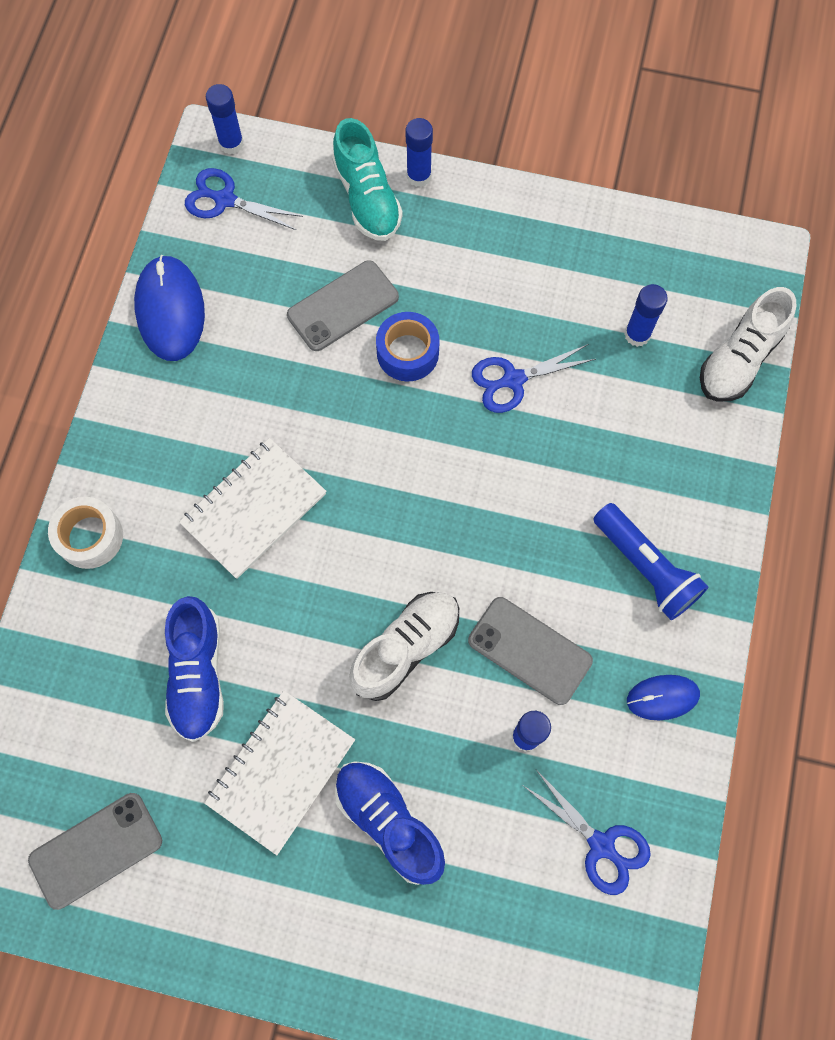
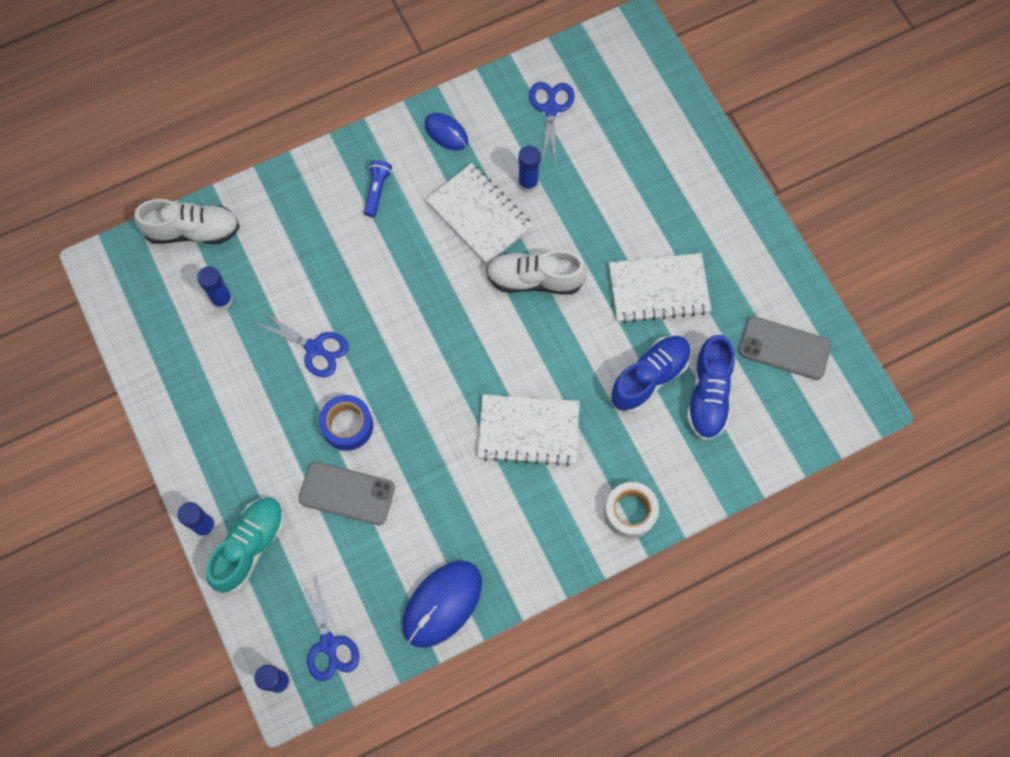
camera: 130 degrees left, 0 degrees up
(389, 822) = (633, 215): blue shoe -> blue shoe (708, 394)
(529, 650) = (479, 215): grey phone -> white notebook
(645, 568) = (377, 191): blue flashlight -> blue flashlight, size x0.60

